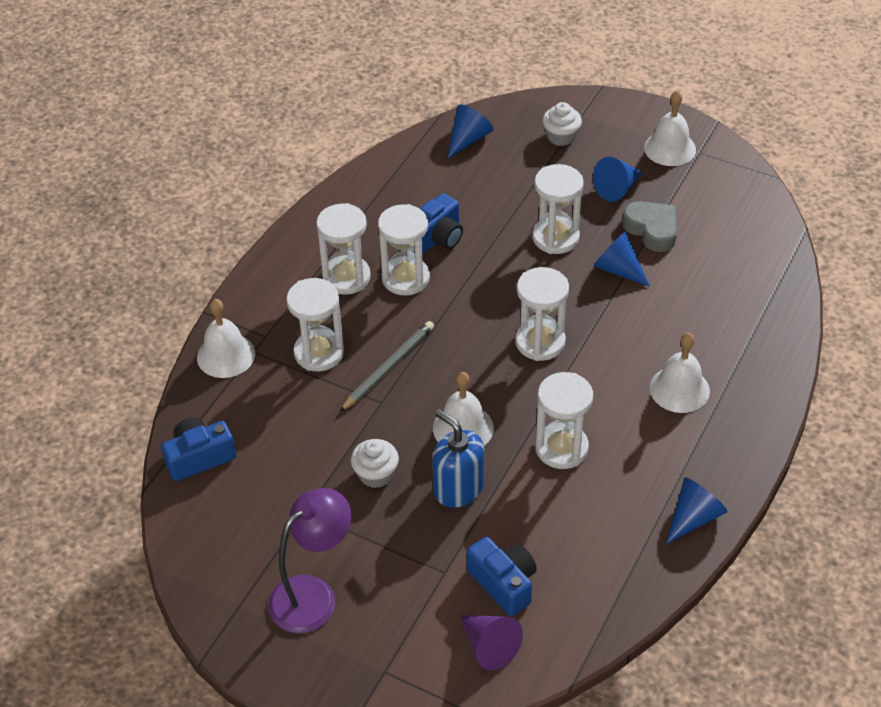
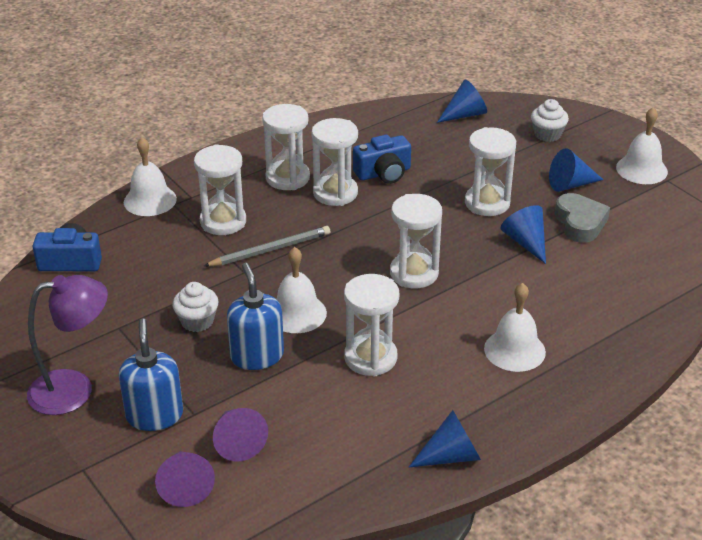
camera: 25 degrees right, 10 degrees down
(409, 589) = (154, 415): none -> blue soap dispenser
(503, 583) = (237, 442): blue camera -> purple cone

